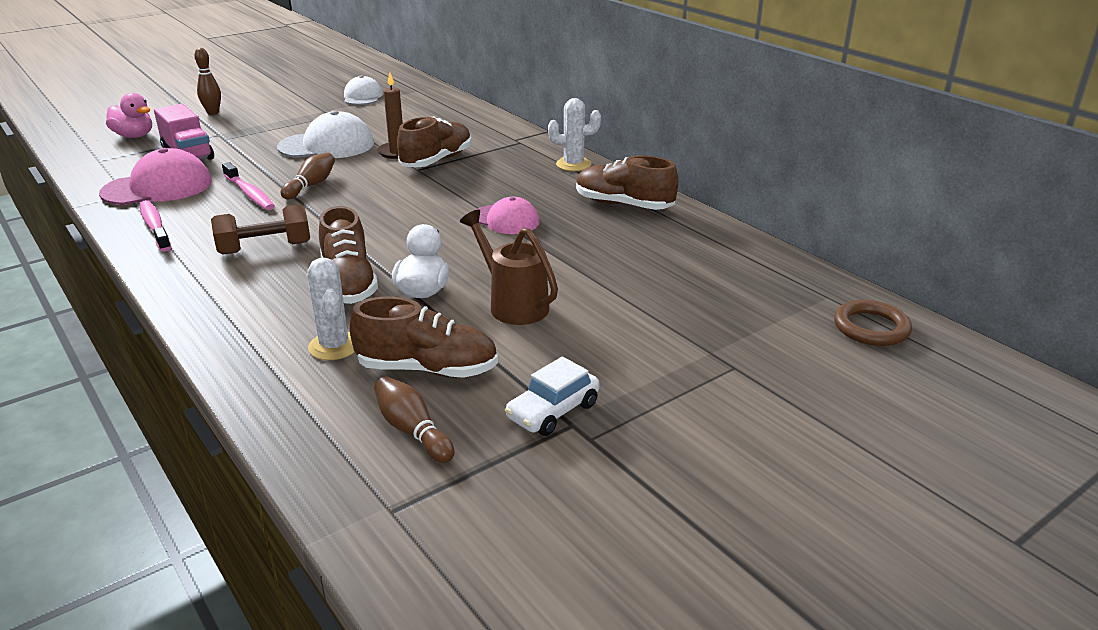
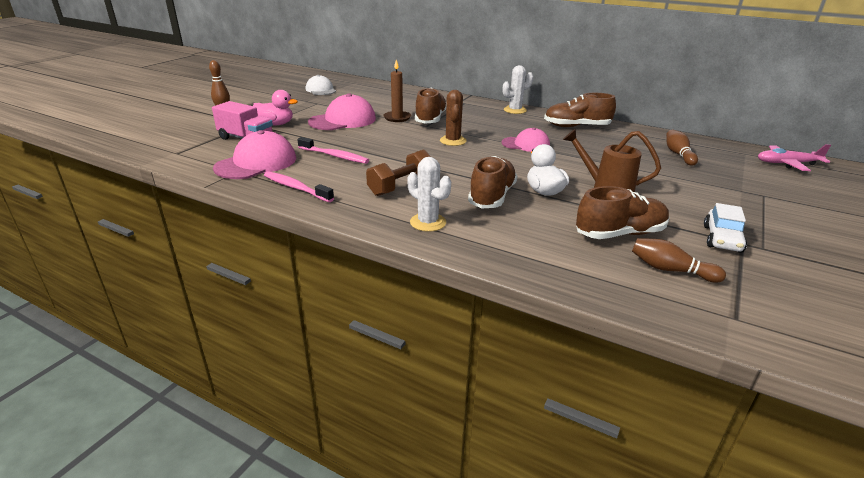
camera: 25 degrees left, 0 degrees up
(134, 136) = (181, 133): pink duck -> pink duck (276, 124)
(311, 185) = (370, 144): brown bowling pin -> brown bowling pin (678, 154)
(326, 145) = (343, 120): white cap -> pink cap
(334, 346) = (544, 234): white cactus -> white cactus (428, 222)
(348, 284) = (492, 196): brown shoe -> brown shoe turned 120 degrees counterclockwise
(417, 197) = (453, 141): none -> brown cactus
(871, 328) = (787, 163): brown ring -> pink plane

